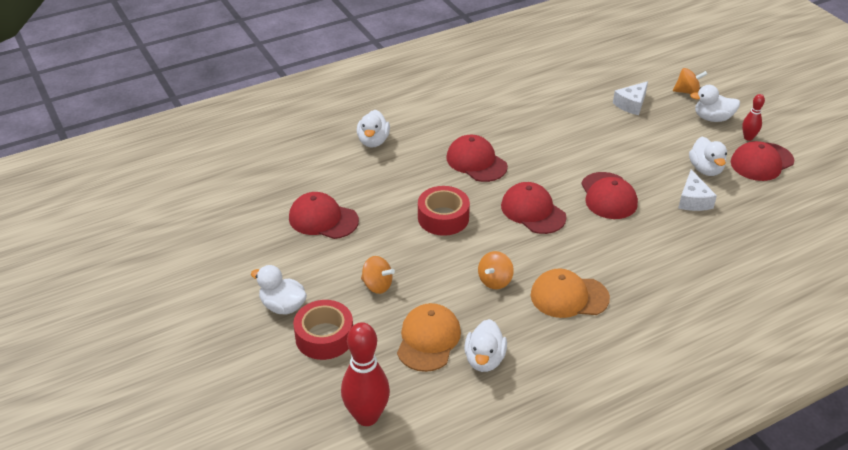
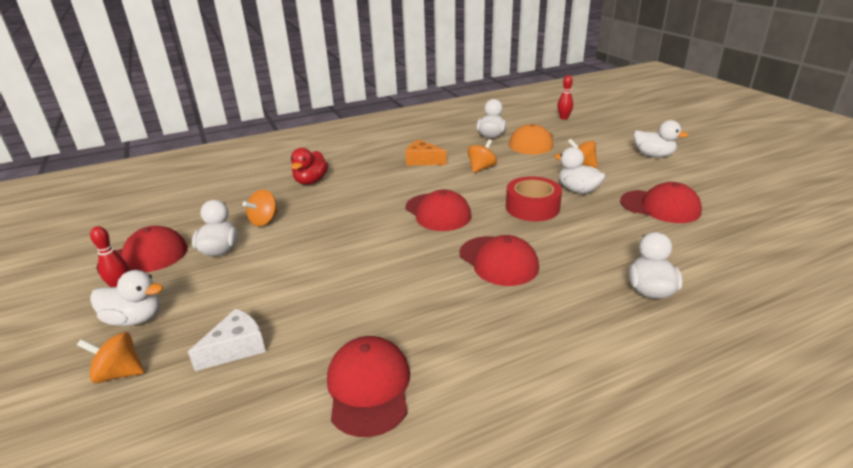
camera: 175 degrees left, 10 degrees down
(324, 337) = (609, 143): red tape -> none
(367, 416) = (564, 118): red bowling pin -> red bowling pin, size x0.52
(393, 242) = (578, 190): none -> white duck
(569, 296) = (422, 161): orange cap -> orange cheese
(608, 196) = (351, 225): red cap -> red cap (369, 387)
(685, 257) = (311, 181): none -> red duck
(693, 200) = (264, 221): white cheese -> orange spinning top

